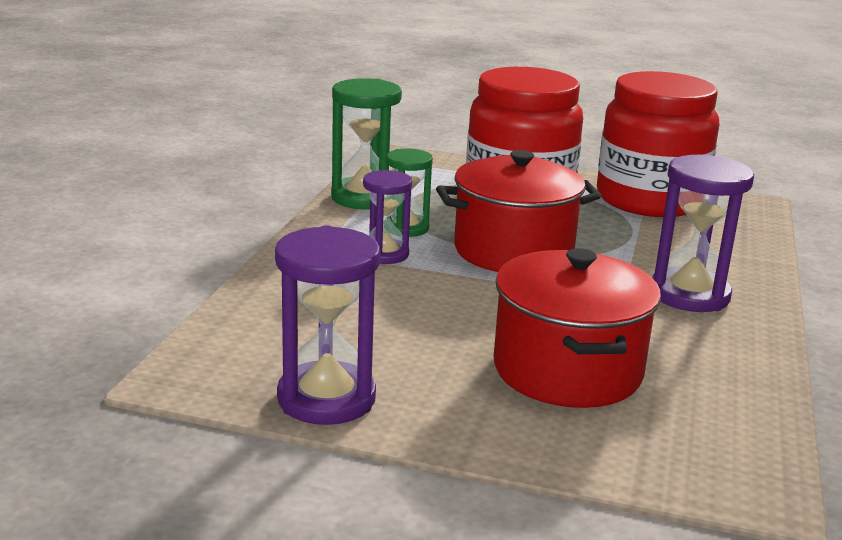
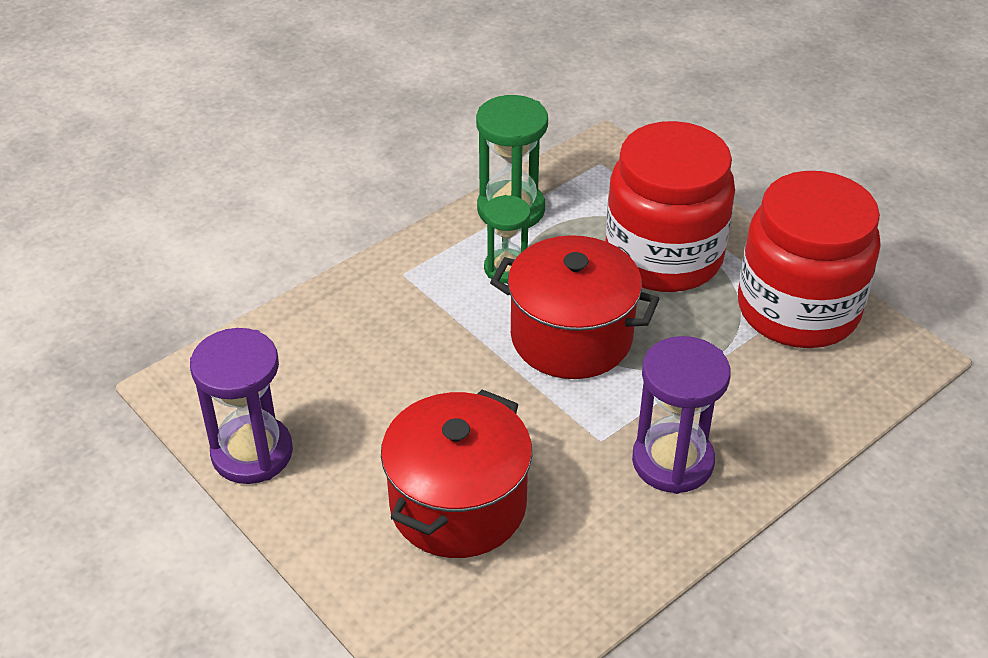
camera: 35 degrees right, 20 degrees up
(385, 254) = (452, 299): purple hourglass -> none

